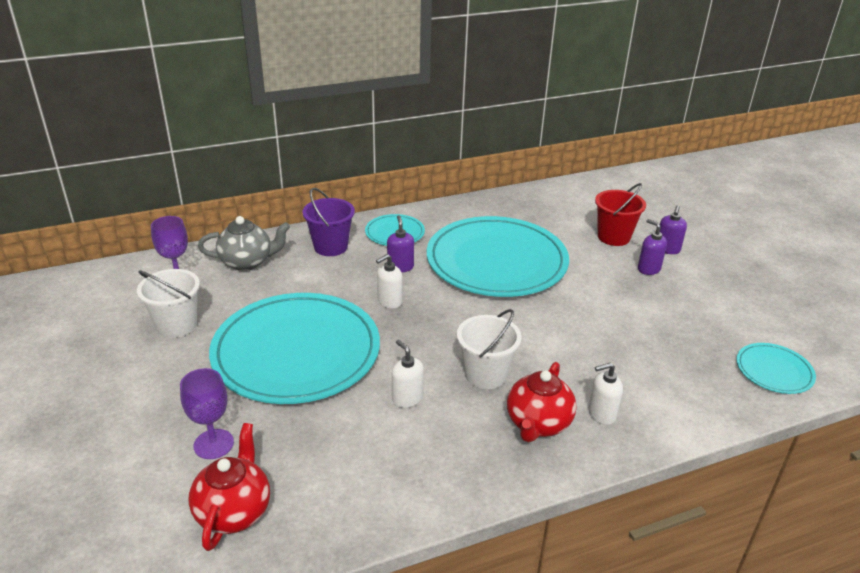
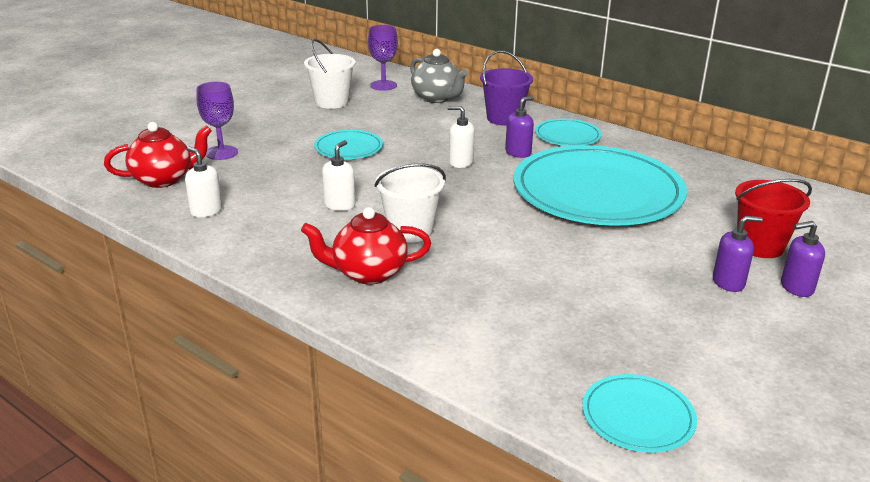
camera: 60 degrees right, 5 degrees down
(296, 352) = (348, 148): turquoise plate -> turquoise plate, size x0.44
(601, 414) = (418, 305): white soap dispenser -> white soap dispenser (206, 211)
(648, 269) = (728, 282): purple soap dispenser -> purple soap dispenser turned 60 degrees clockwise

